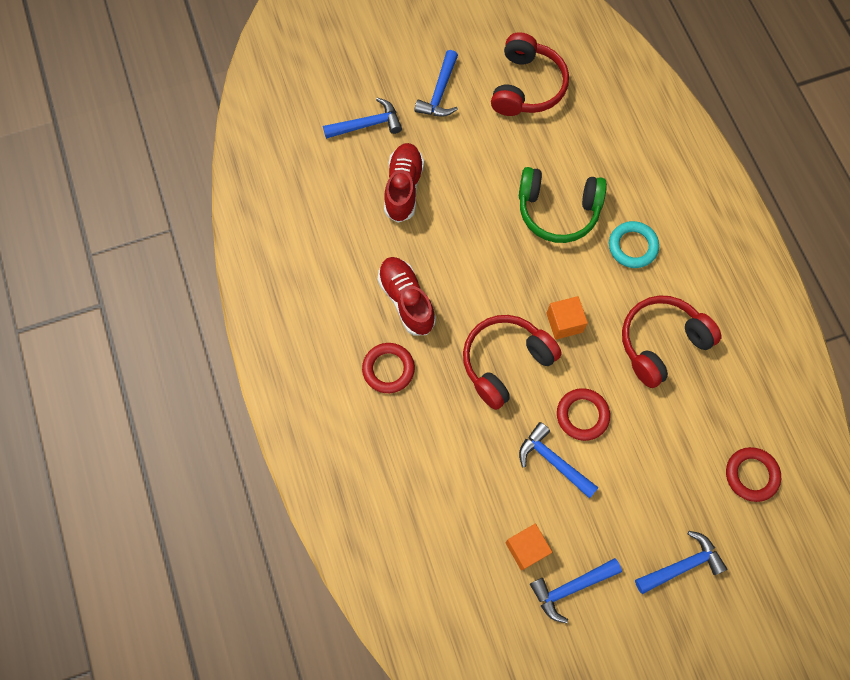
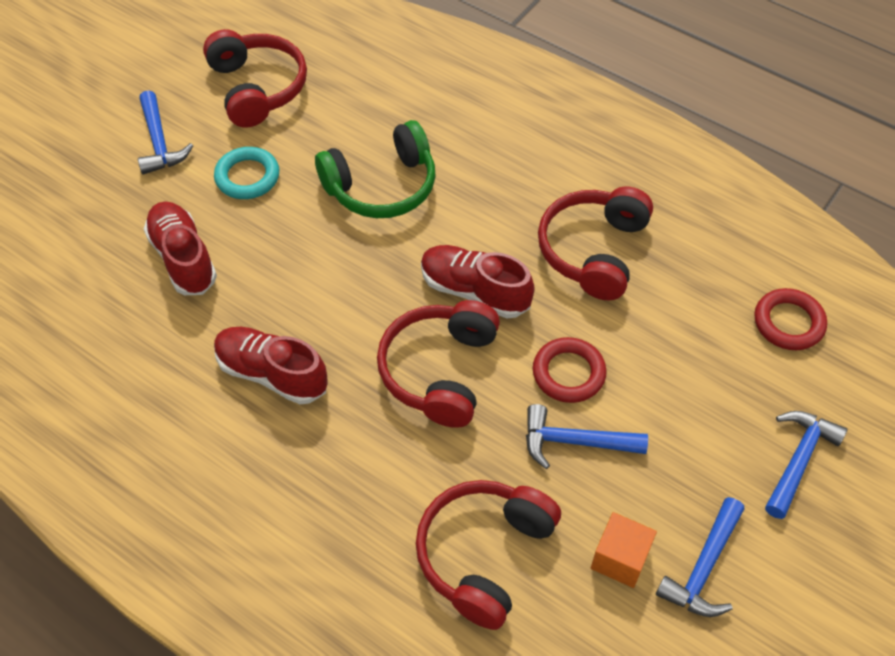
camera: 35 degrees left, 15 degrees down
(367, 124) = (91, 217): blue hammer -> none
(388, 369) = (304, 463): red ring -> none
(451, 492) = (484, 554): none -> red headphones
(564, 323) = (474, 291): orange cube -> red shoe
(632, 246) = (489, 177): turquoise ring -> turquoise ring (247, 177)

